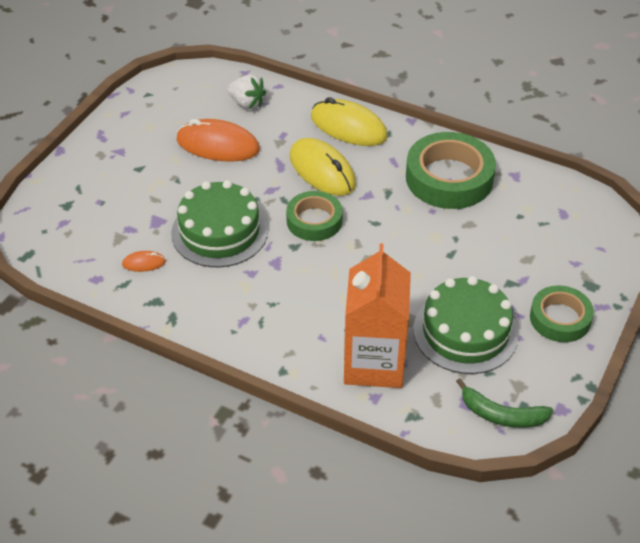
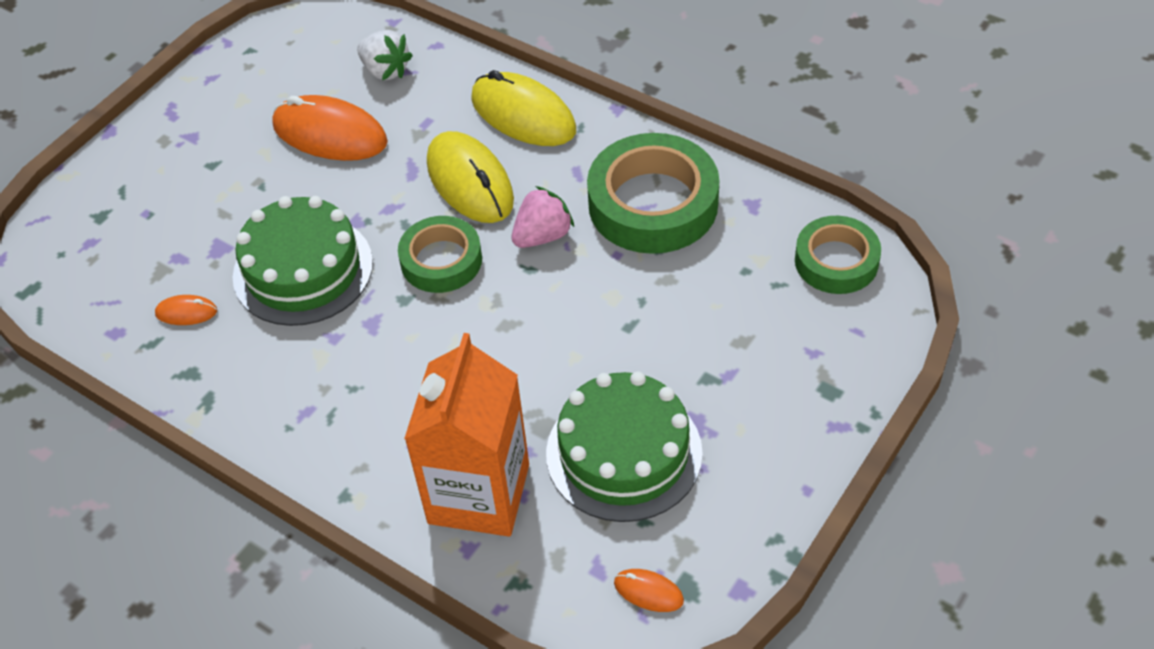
camera: 10 degrees right, 5 degrees up
(379, 201) = (542, 236): none -> pink strawberry
(501, 415) = (648, 592): green banana -> orange mouse
(560, 318) = (770, 441): green tape -> green tape (836, 261)

